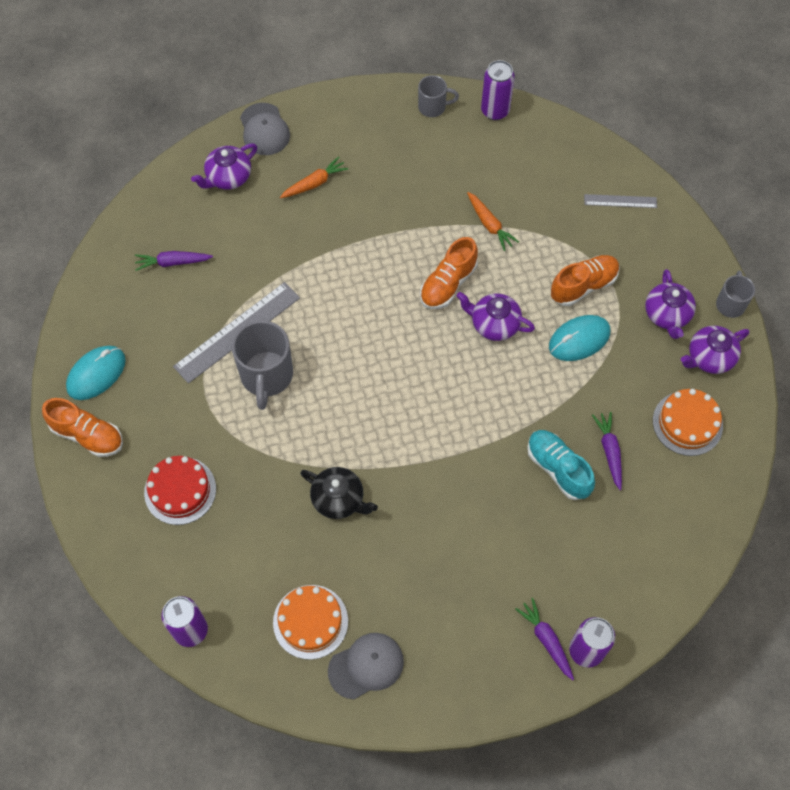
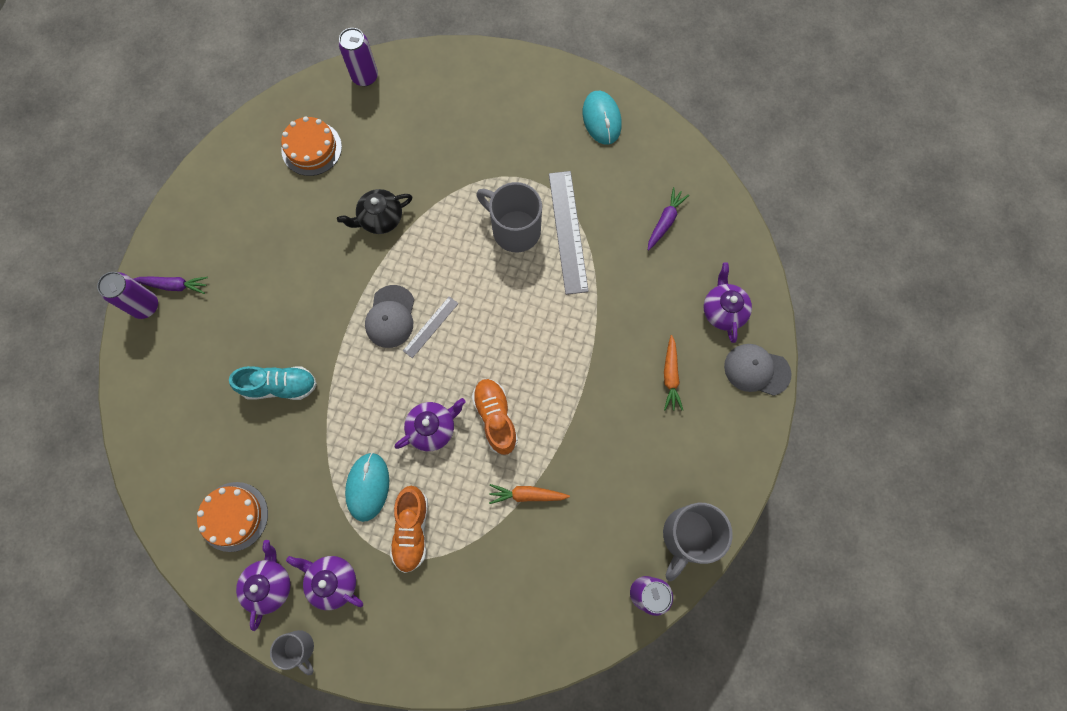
camera: 125 degrees right, 10 degrees up
(87, 435) = (555, 89): orange shoe -> none
(180, 490) = (467, 123): red cake -> none
(366, 666) = (255, 163): grey cap -> grey cap (390, 317)
(433, 107) = (687, 536): grey mug -> grey mug, size x1.75
(609, 451) = (261, 435): purple carrot -> none
(620, 201) = (468, 634): grey ruler -> grey ruler (430, 327)

